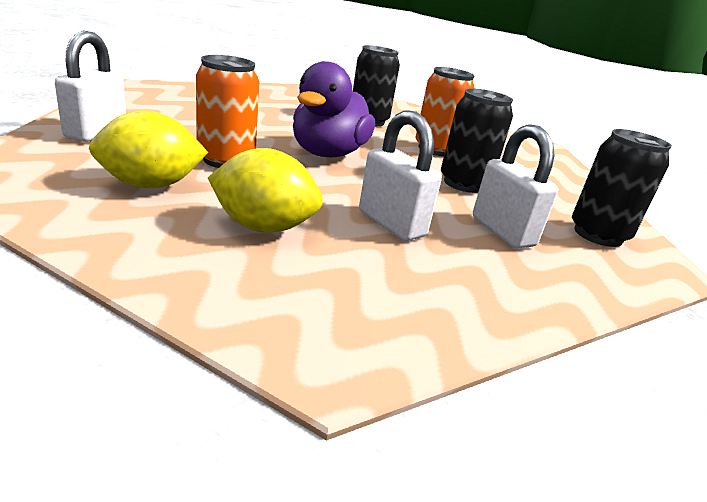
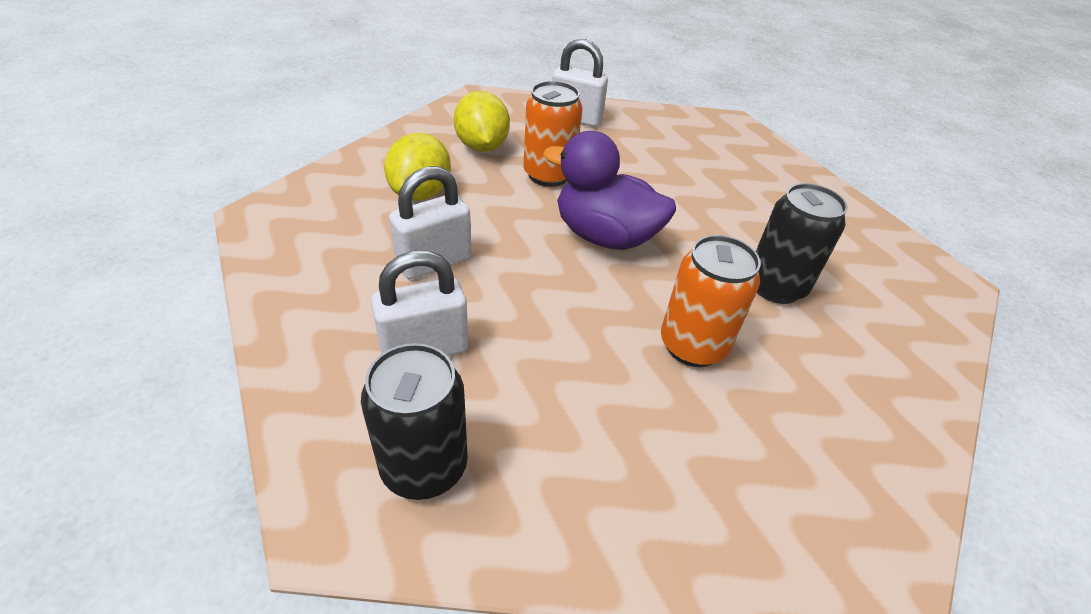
camera: 95 degrees right, 15 degrees up
(464, 184) = (562, 348): black can -> none

